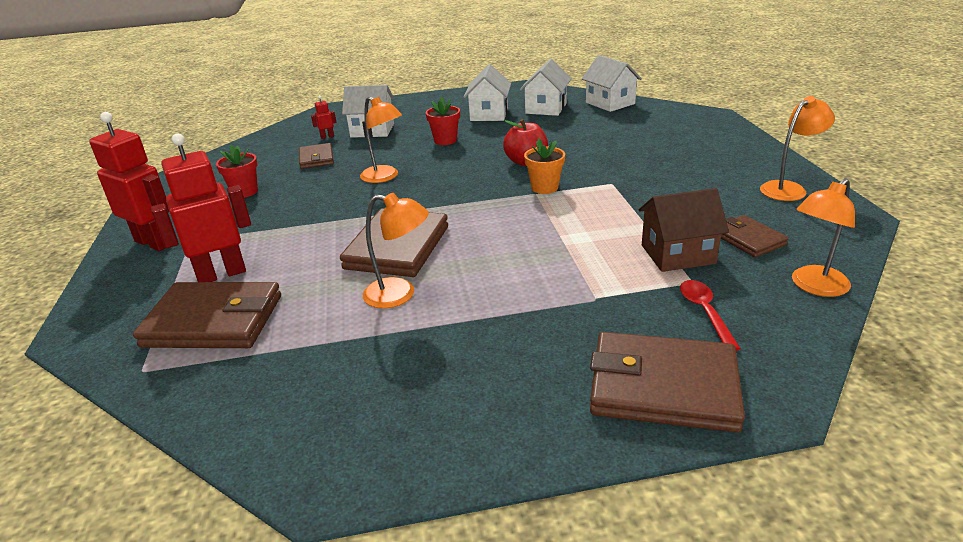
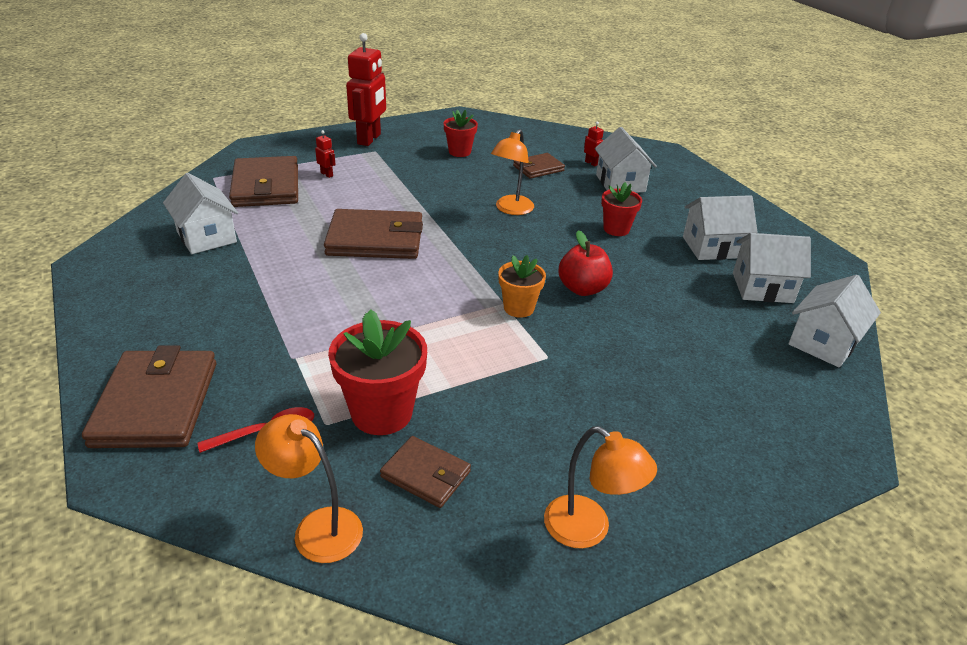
camera: 70 degrees right, 5 degrees up
(221, 274) = (327, 174): red robot -> red robot, size x0.41
(319, 368) = (206, 237): none -> white house
(400, 294) = (299, 253): orange lamp -> none
(677, 254) = (382, 413): brown house -> red flower pot
(748, 239) = (426, 474): brown wallet -> brown wallet turned 75 degrees clockwise

